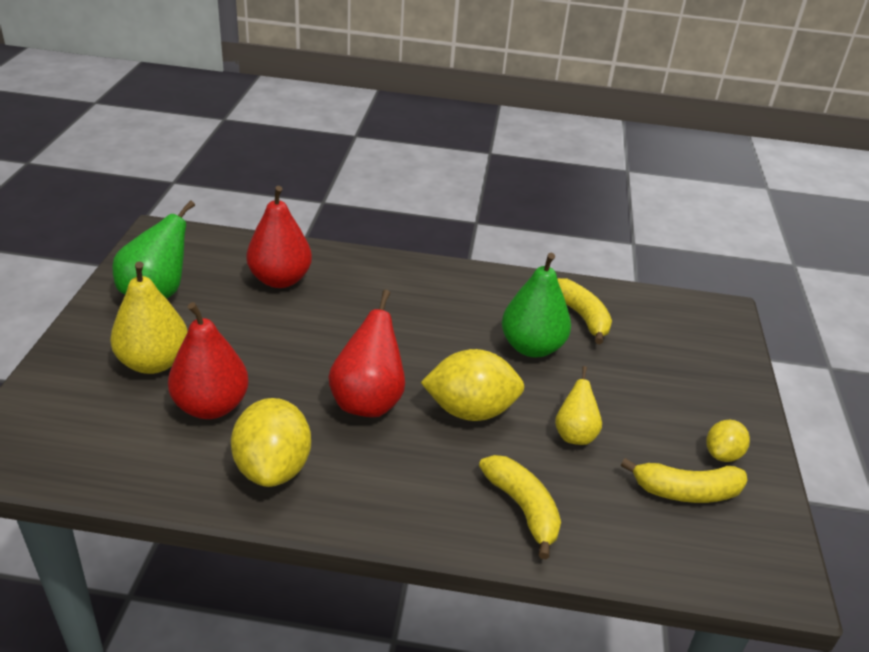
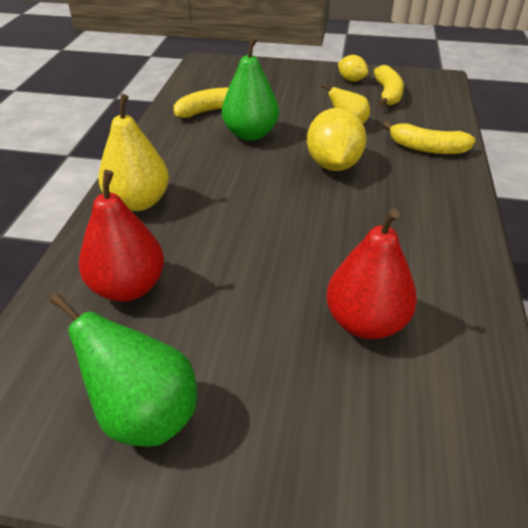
camera: 85 degrees left, 5 degrees up
(154, 362) = (299, 388): yellow pear -> yellow pear (138, 202)
(273, 468) = (436, 268): yellow lemon -> none
(368, 401) = (334, 216): red pear -> none
(522, 508) = (427, 148): yellow banana -> yellow banana turned 135 degrees counterclockwise

